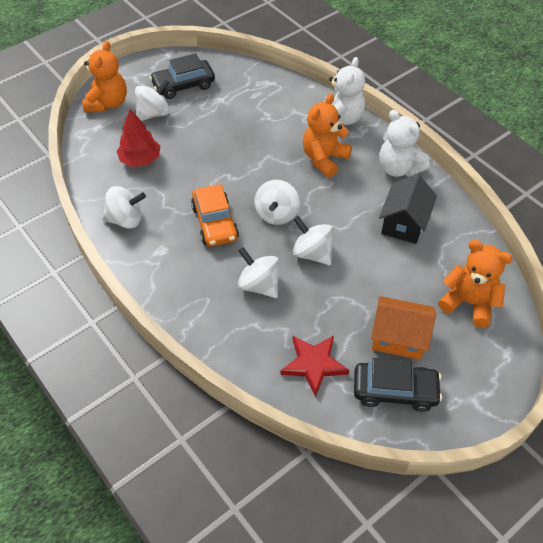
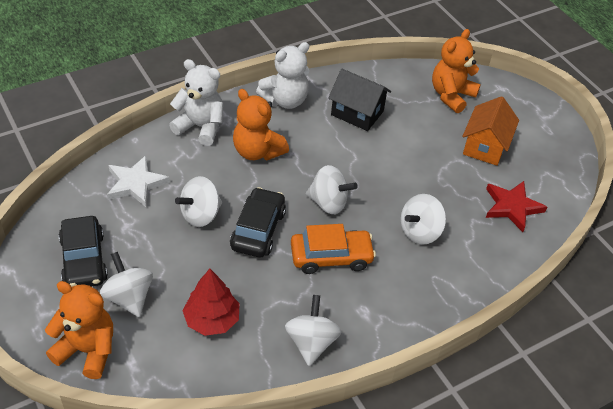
camera: 85 degrees left, 5 degrees down
(264, 95) = (136, 183): none -> white star
(312, 253) = (384, 184): white spinning top -> white spinning top (200, 215)
(395, 391) = (537, 160): black car -> black car (258, 230)

